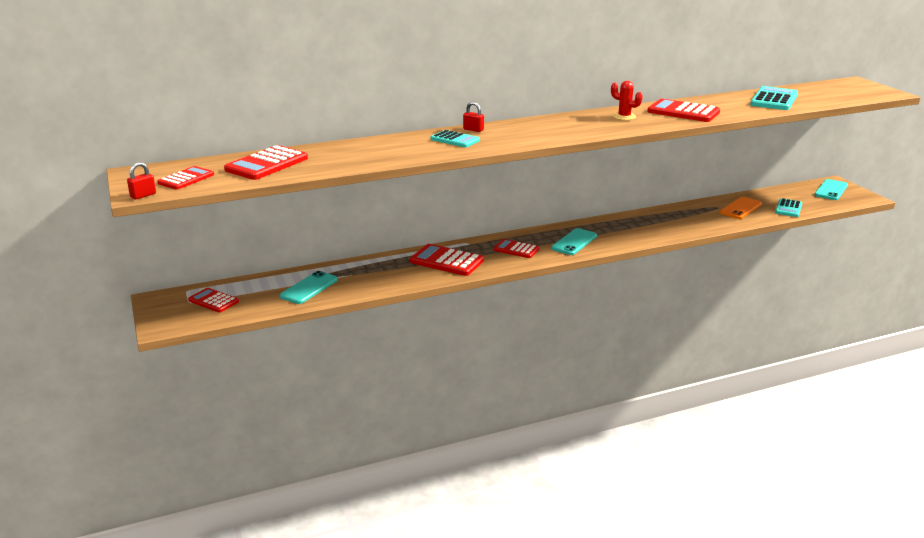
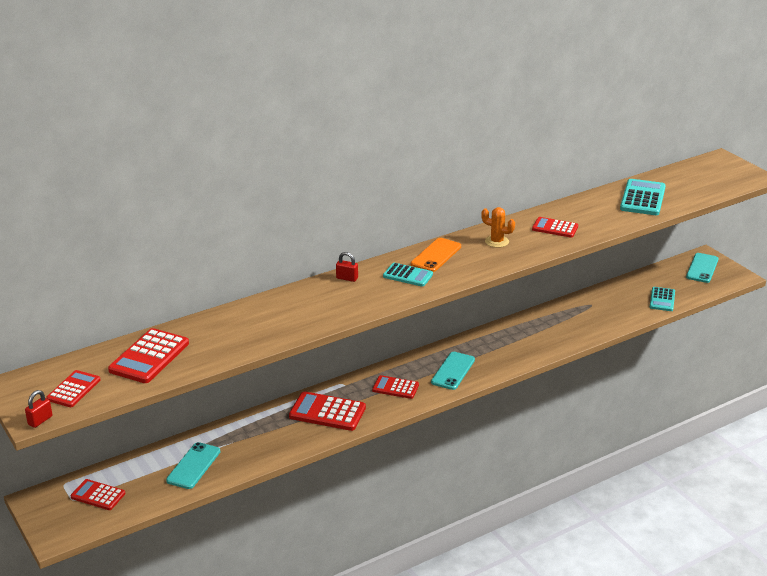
camera: 10 degrees left, 5 degrees up
(455, 140) = (332, 297): turquoise calculator -> turquoise calculator (408, 275)
(624, 117) = (497, 241): red cactus -> orange cactus
(683, 112) = (555, 228): red calculator -> red calculator, size x0.63
(740, 208) = (614, 304): orange phone -> orange phone (436, 255)

